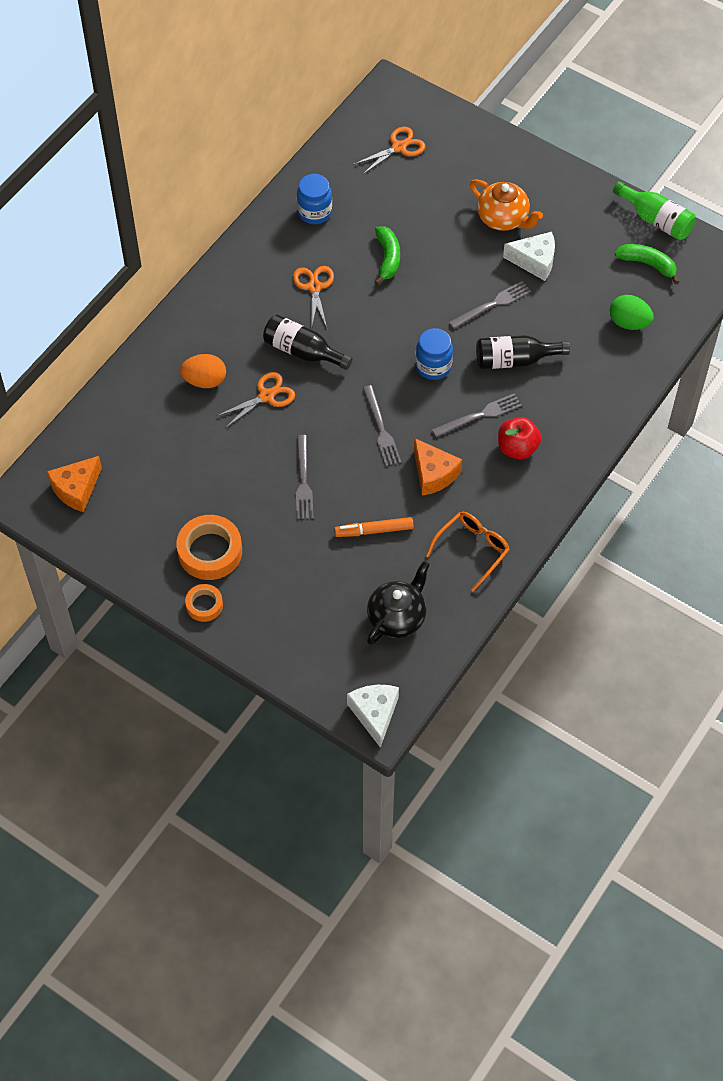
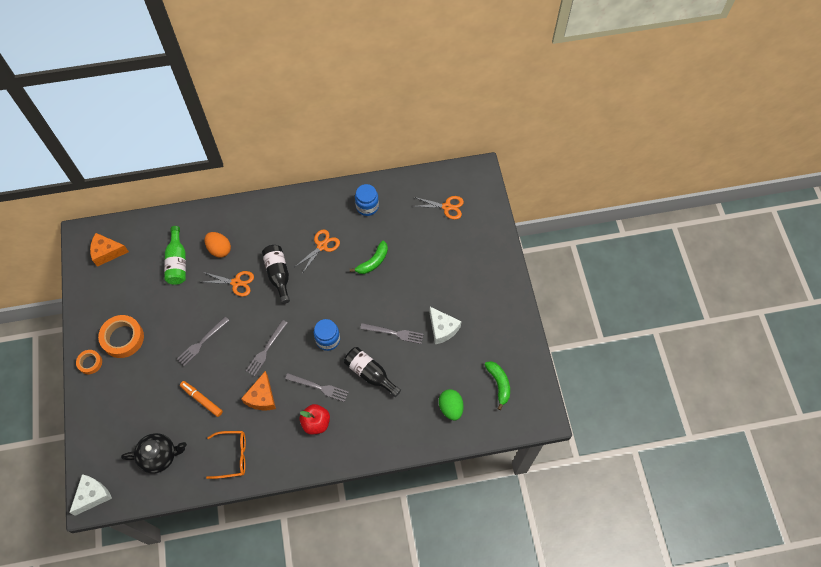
camera: 45 degrees right, 5 degrees up
(503, 218) = (454, 291): orange teapot -> none
(656, 220) = (532, 363): green bottle -> green bottle (177, 262)

